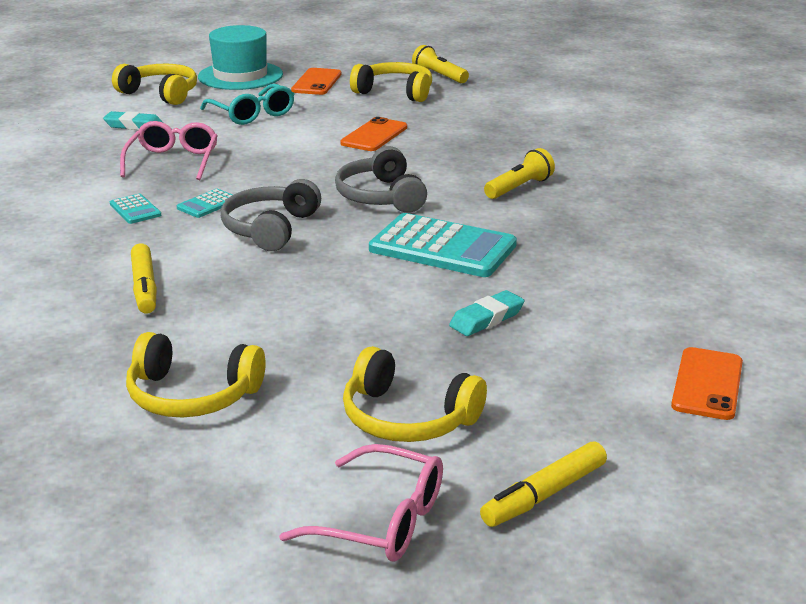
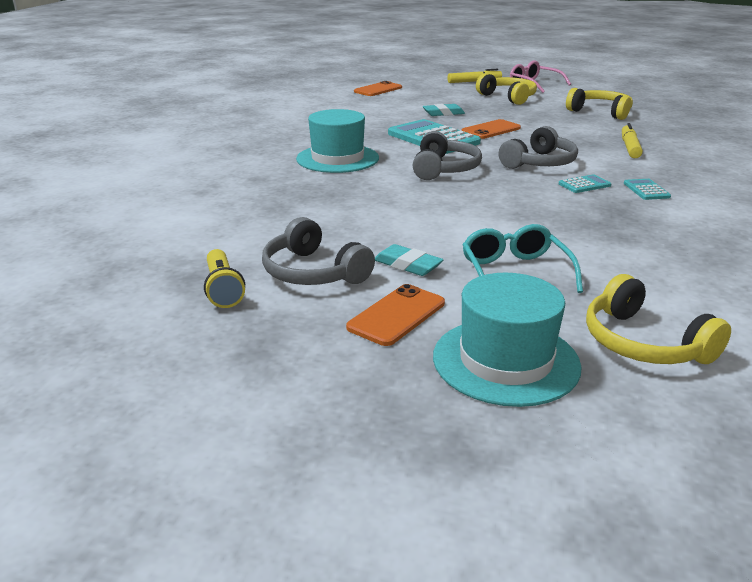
camera: 155 degrees left, 0 degrees up
(134, 126) = (671, 284): turquoise eraser -> turquoise eraser (407, 265)
(173, 161) = (616, 227): pink glasses -> none
(374, 135) = (399, 218): orange phone -> orange phone (491, 130)
(395, 92) = (313, 272): yellow headphones -> grey headphones
(519, 188) = (337, 158): yellow flashlight -> turquoise hat

